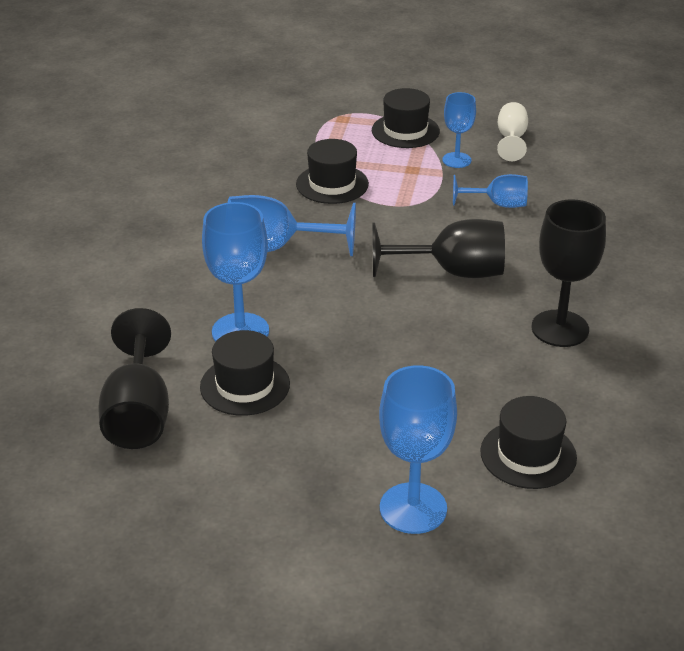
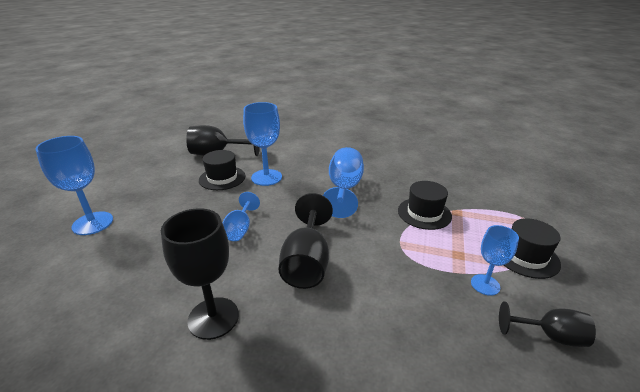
camera: 95 degrees right, 5 degrees down
(498, 204) = (410, 304): blue goblet -> blue goblet (240, 229)
(511, 139) = (549, 336): white goblet -> black goblet
(528, 454) = (92, 275): black hat -> none

